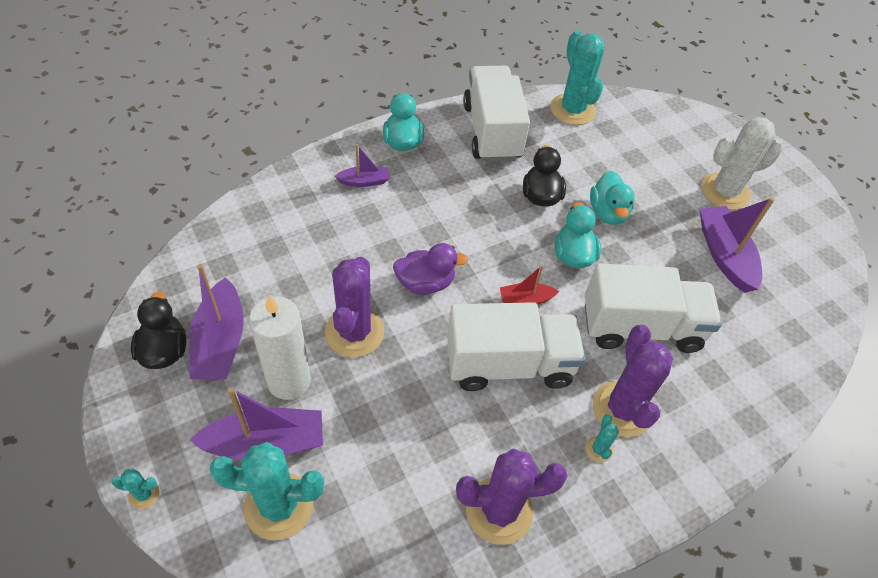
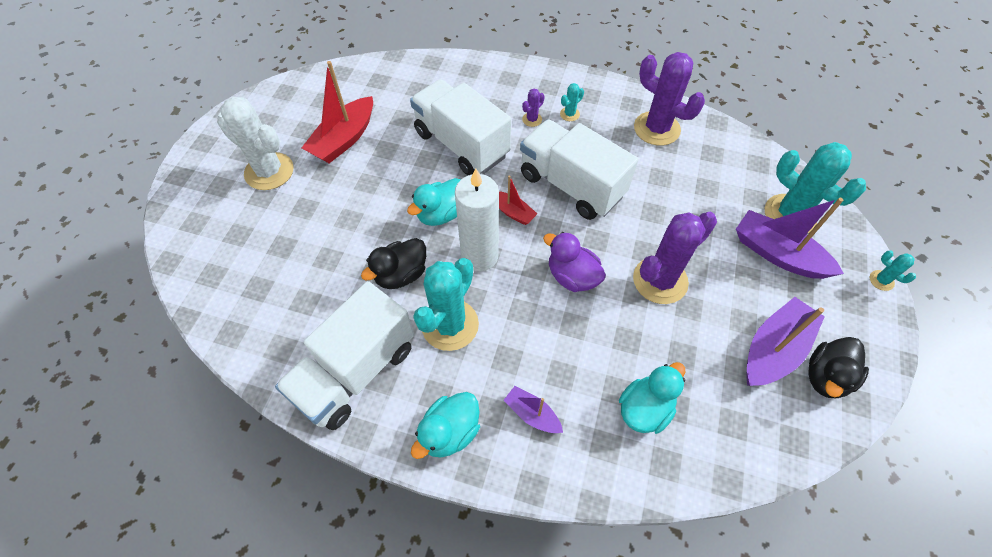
camera: 130 degrees left, 5 degrees up
(289, 381) = (735, 282): white candle -> white candle (479, 256)
(572, 110) = (255, 332): turquoise cactus -> turquoise cactus (450, 325)
(608, 212) = (372, 222): turquoise duck -> turquoise duck (645, 408)
(622, 409) = (532, 119): purple cactus -> purple cactus, size x0.44
(724, 255) = (344, 139): purple boat -> red boat

